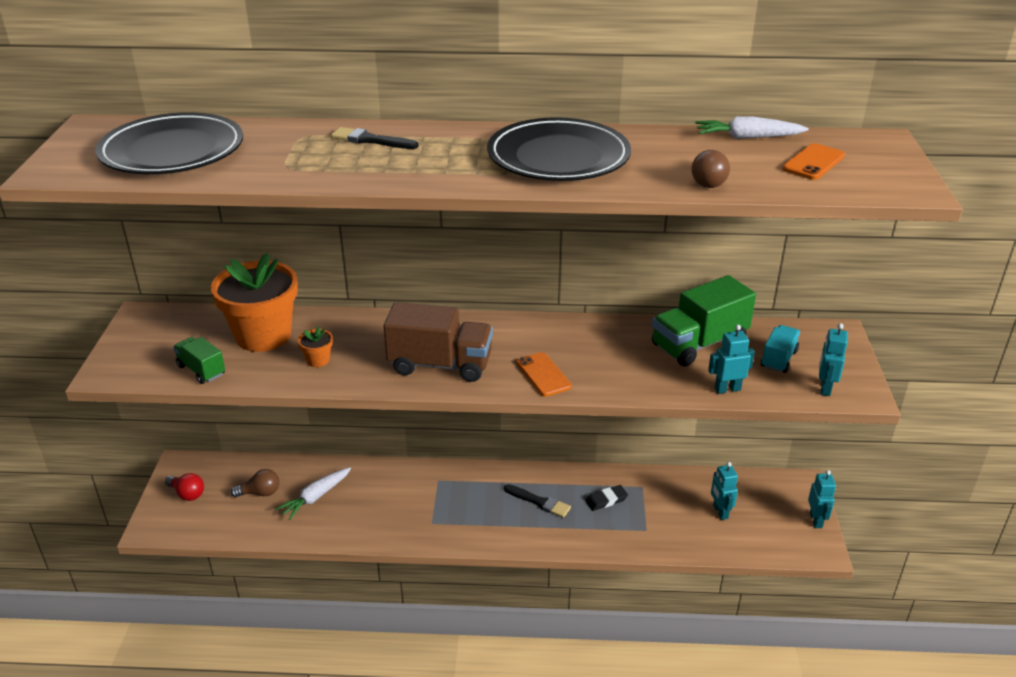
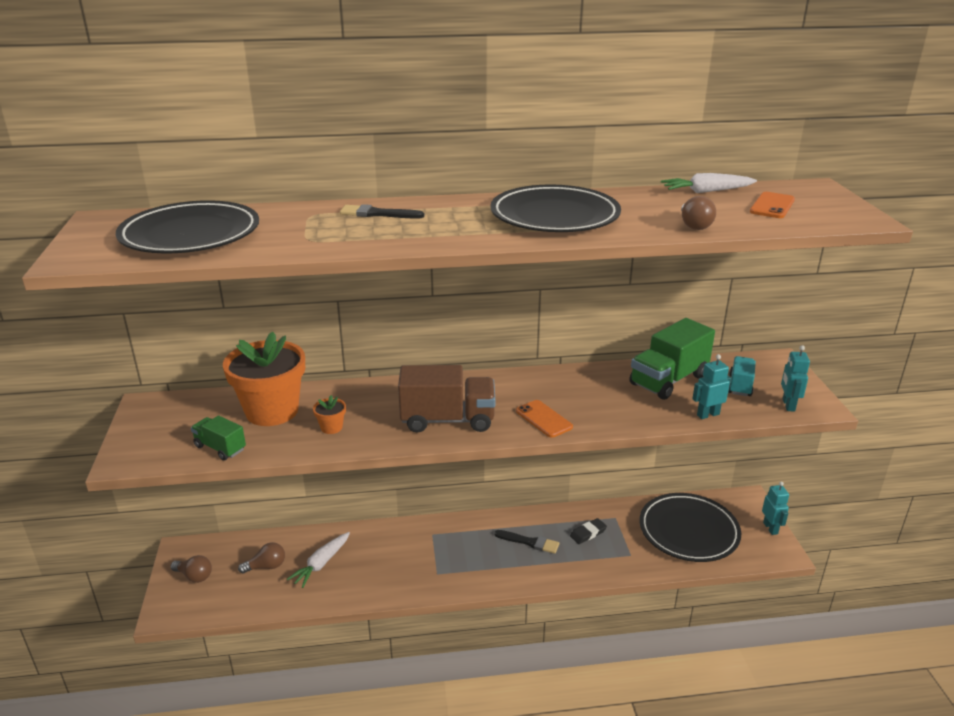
camera: 10 degrees left, 5 degrees down
(187, 494) = (194, 576): red light bulb -> brown light bulb
(720, 512) = (688, 531): turquoise robot -> black plate

